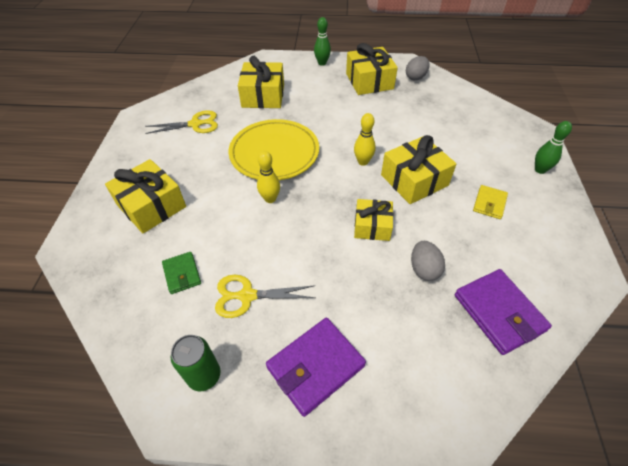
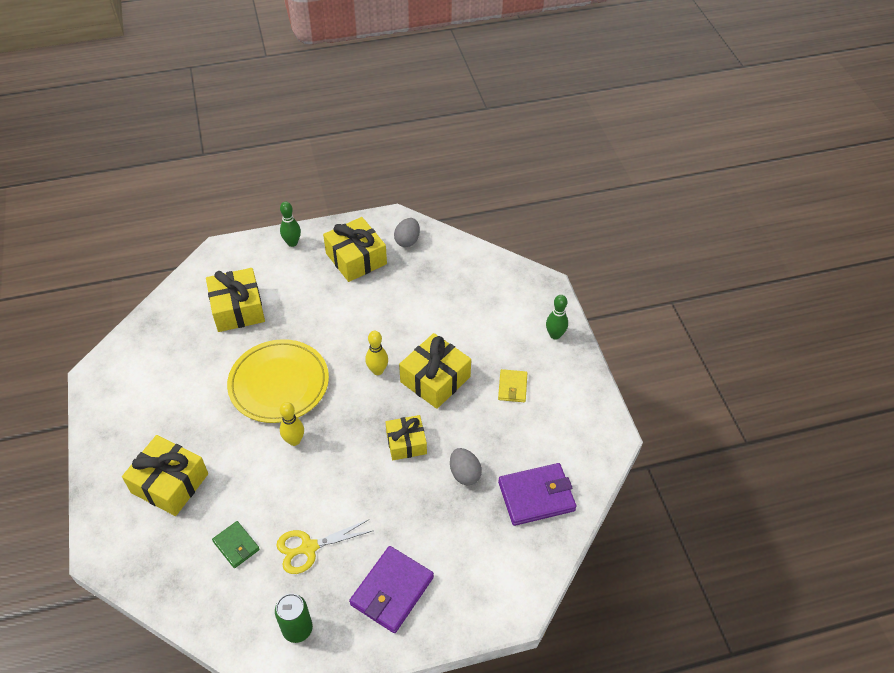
camera: 20 degrees left, 0 degrees up
(195, 124) = (173, 368): yellow scissors -> none
(499, 312) = (536, 496): purple wallet -> purple wallet turned 60 degrees counterclockwise

